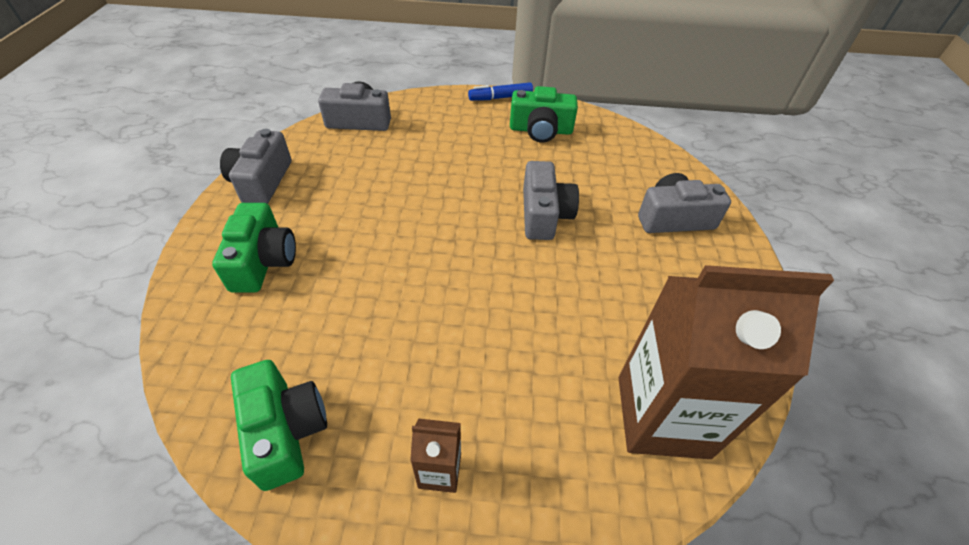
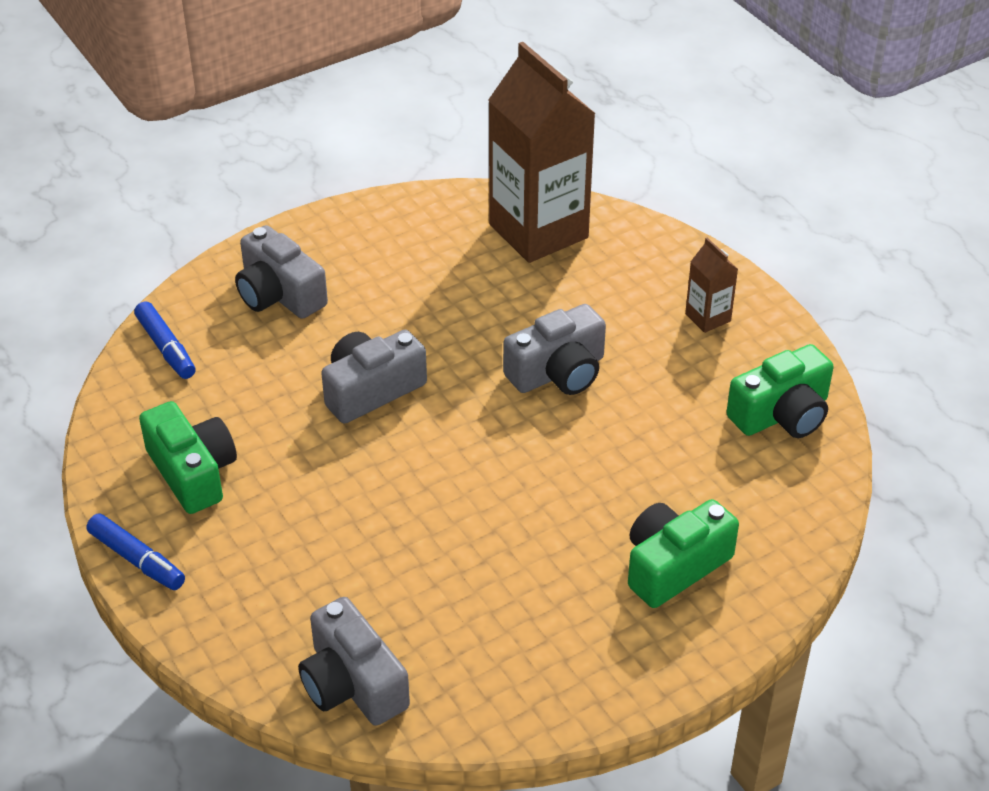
camera: 125 degrees left, 5 degrees down
(262, 181) = (577, 680): grey camera -> grey camera (558, 372)
(285, 430) = (782, 414): green camera -> green camera turned 150 degrees counterclockwise
(651, 157) = (166, 347): none -> blue marker

